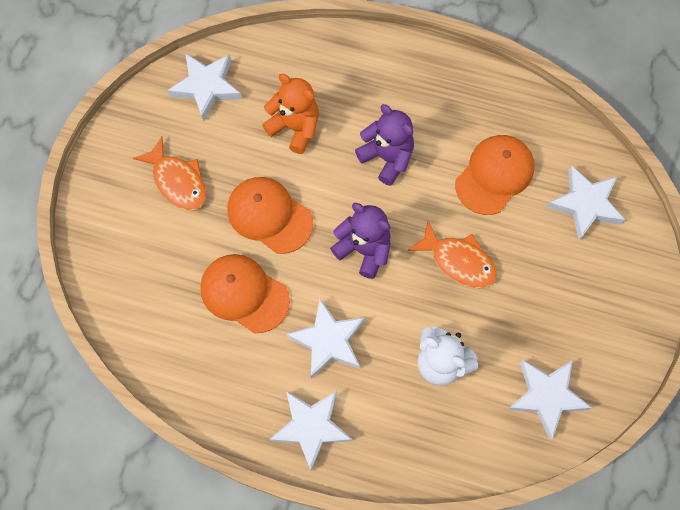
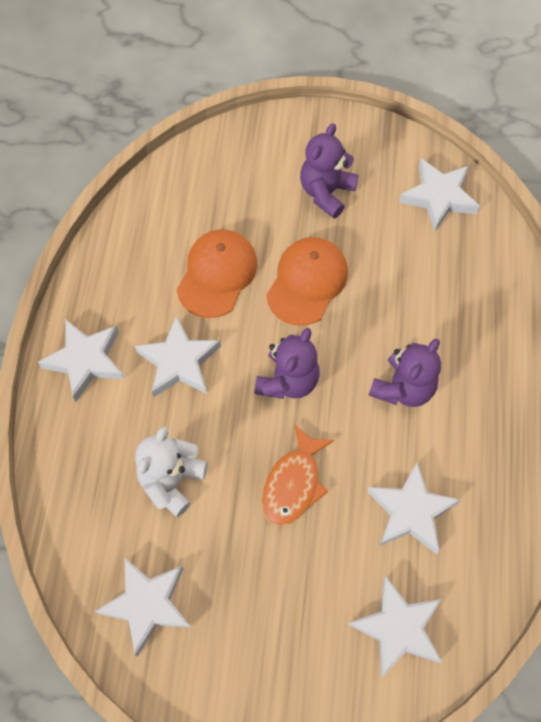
camera: 80 degrees right, 5 degrees down
(177, 181) = (326, 192): orange fish -> purple teddy bear
(295, 127) = (415, 288): orange teddy bear -> none
(494, 175) = (410, 511): orange cap -> white star

